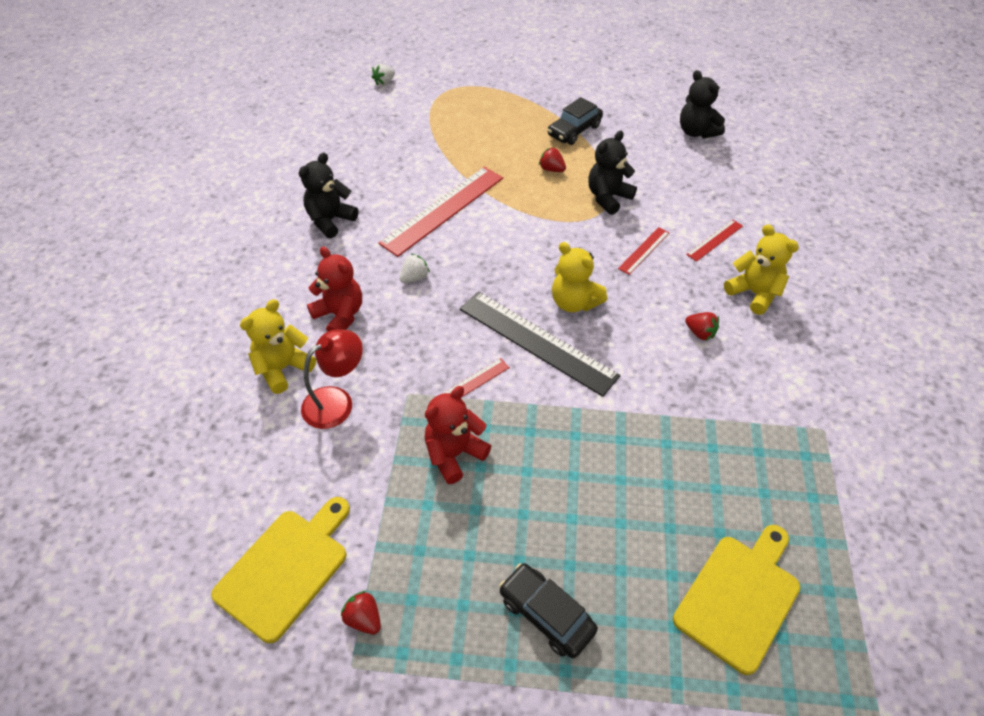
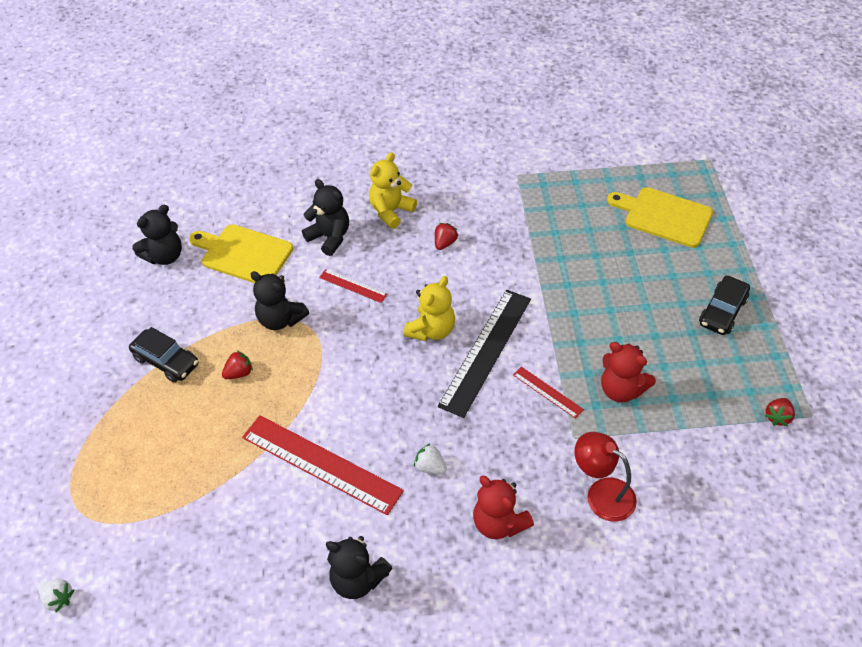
camera: 100 degrees left, 0 degrees up
(283, 368) = (581, 554): yellow teddy bear -> none
(286, 569) = (767, 481): yellow cutting board -> yellow cutting board (243, 254)
(340, 315) = (499, 523): red teddy bear -> red teddy bear turned 75 degrees counterclockwise
(551, 169) = (239, 373): red strawberry -> red strawberry turned 150 degrees counterclockwise
(714, 240) = (329, 237): red ruler -> black teddy bear

